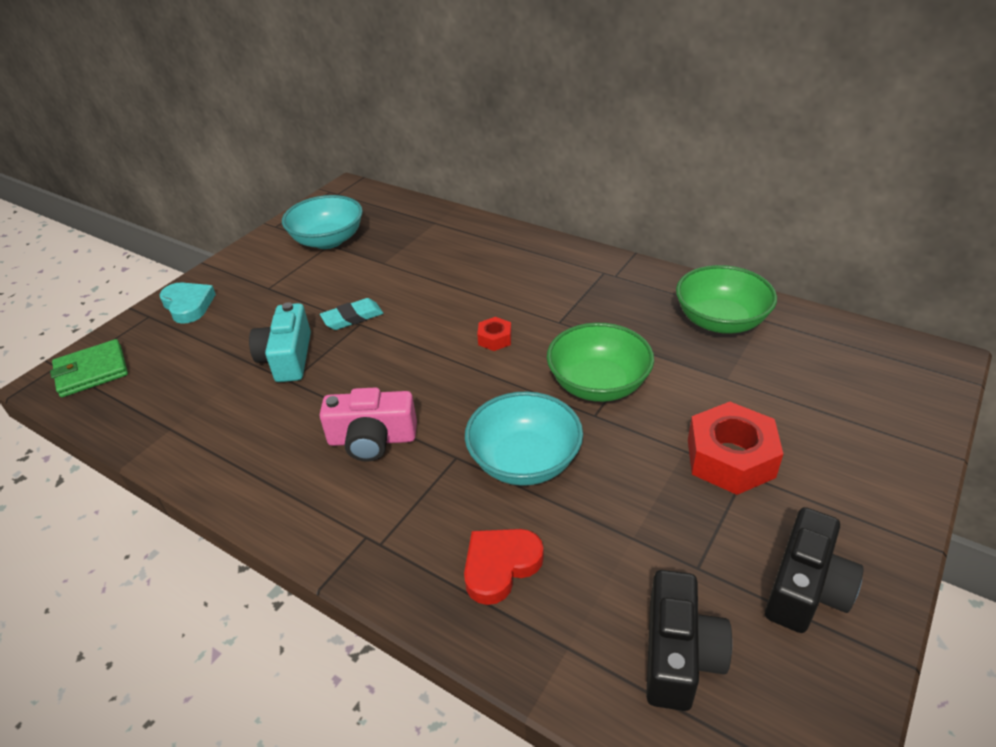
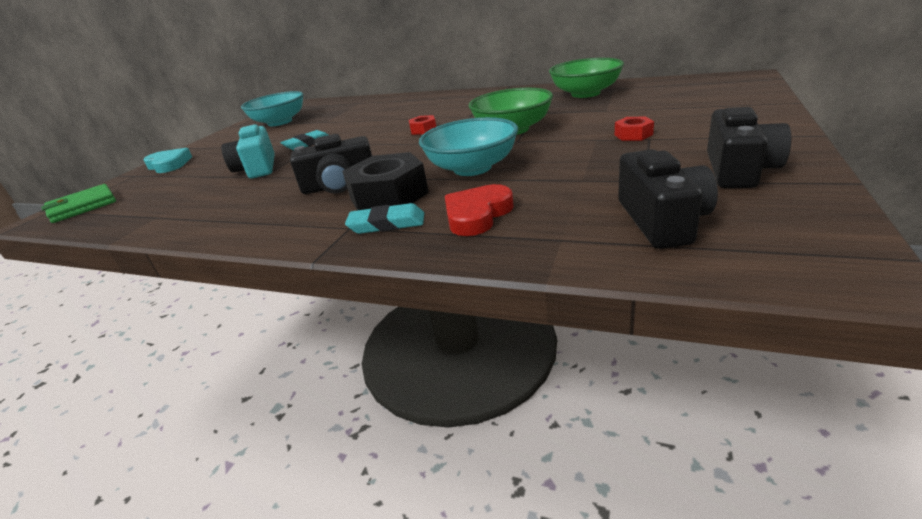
camera: 10 degrees left, 10 degrees down
(372, 439) = (340, 185): pink camera -> black camera
(405, 545) = (387, 224): none -> turquoise eraser
(419, 486) = (388, 195): none -> black nut
(730, 458) = (633, 135): red nut -> red nut, size x0.49

